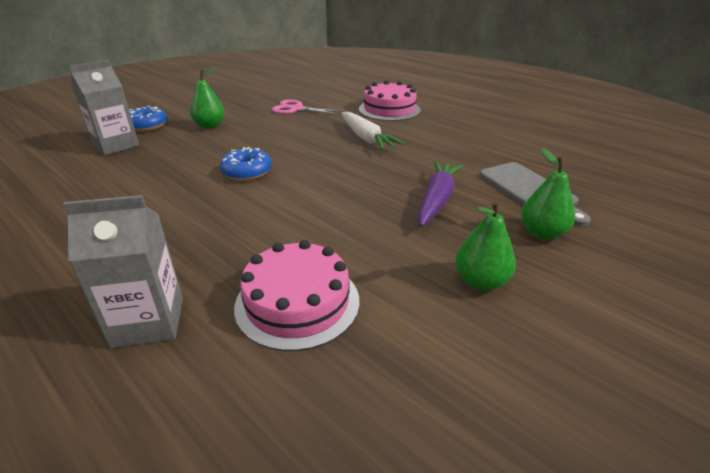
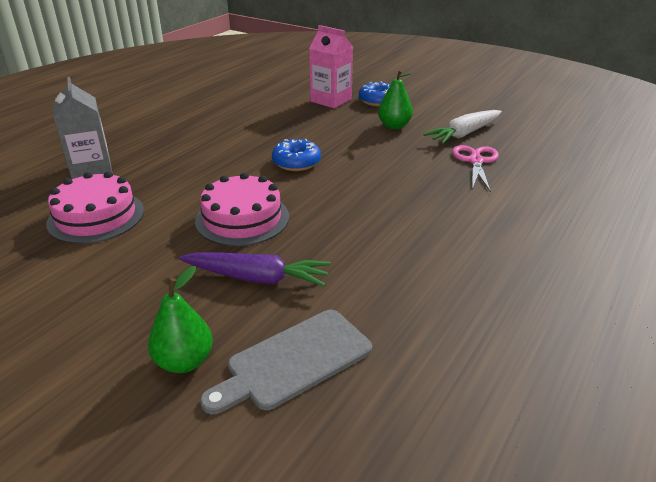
camera: 80 degrees right, 0 degrees up
(116, 145) = (331, 100): grey carton -> pink carton
(366, 138) = (410, 218): white carrot -> white carrot (464, 134)
(389, 109) = (529, 227): pink cake -> pink cake (242, 219)
(480, 281) = (101, 308): green pear -> none

